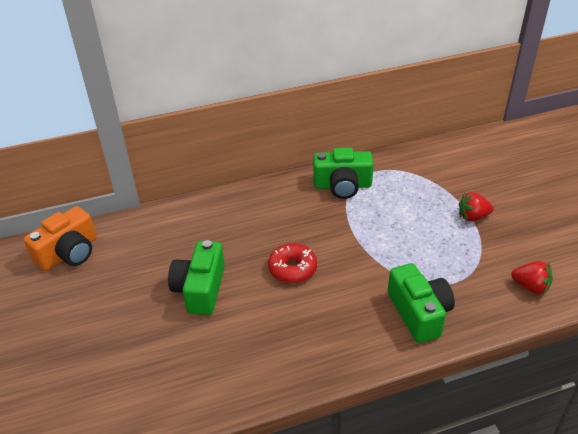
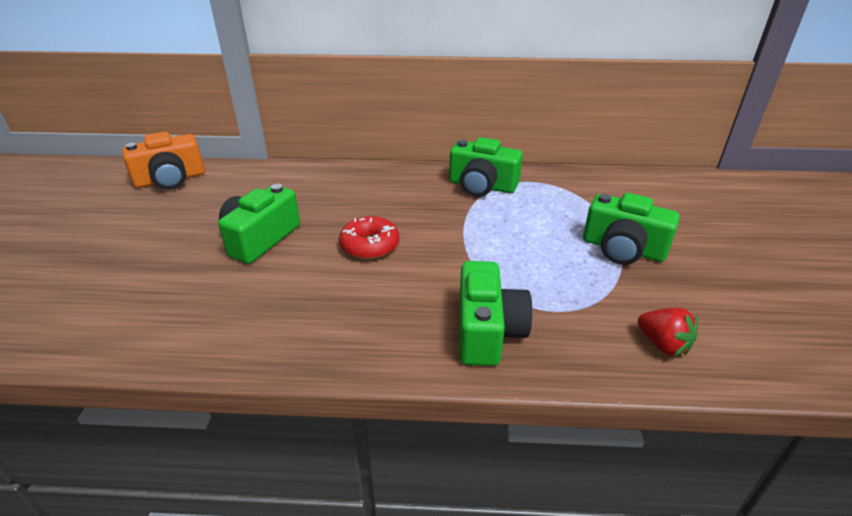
camera: 20 degrees right, 5 degrees down
(473, 217) = (623, 249): red strawberry -> green camera

